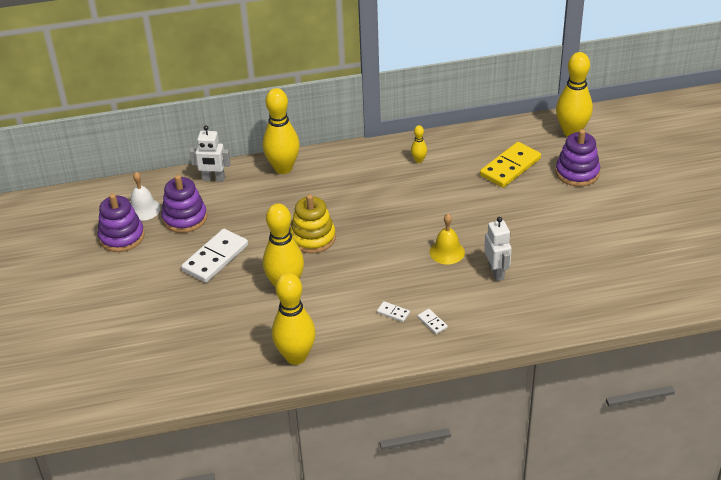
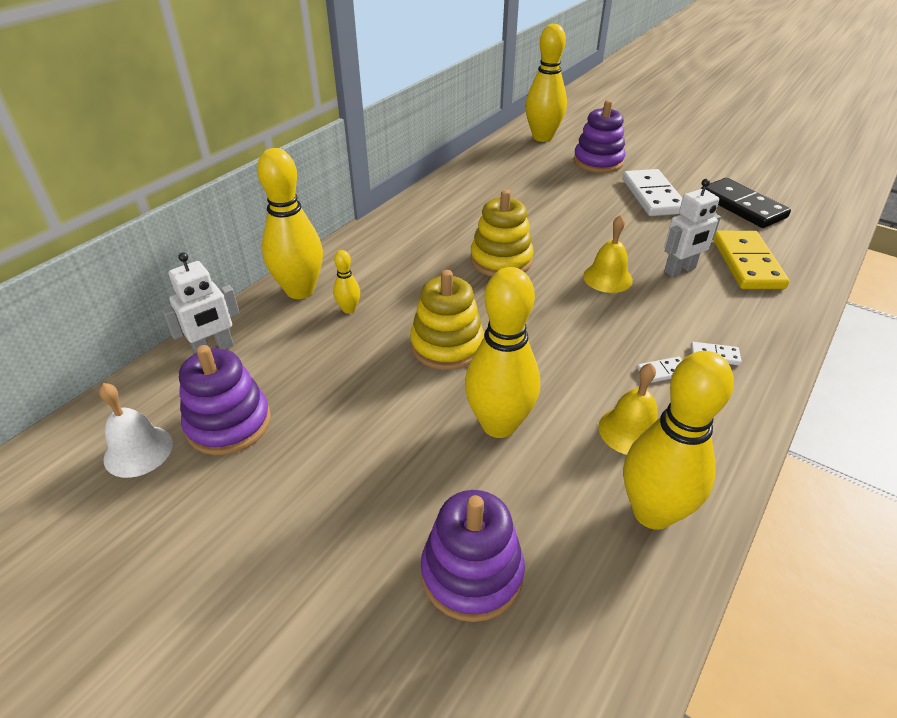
camera: 45 degrees left, 0 degrees up
(122, 237) = (141, 518): purple stacking toy -> purple stacking toy (472, 573)
(215, 258) = (348, 450): white domino -> white domino (652, 196)
(336, 325) = (630, 431): none -> yellow bell
(405, 208) = (501, 260): none -> yellow stacking toy
(419, 160) = (446, 213): yellow bowling pin -> yellow bowling pin (349, 309)
(496, 272) = (680, 270): white robot -> white robot turned 120 degrees clockwise
(510, 167) = (538, 182): yellow domino -> yellow domino (747, 263)
(616, 258) = (742, 206): none -> black domino

